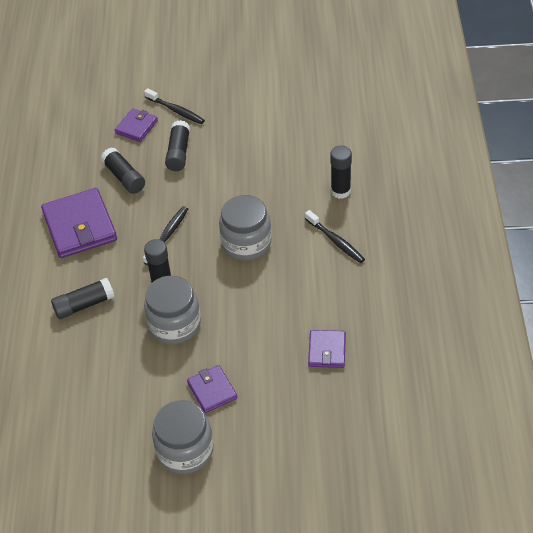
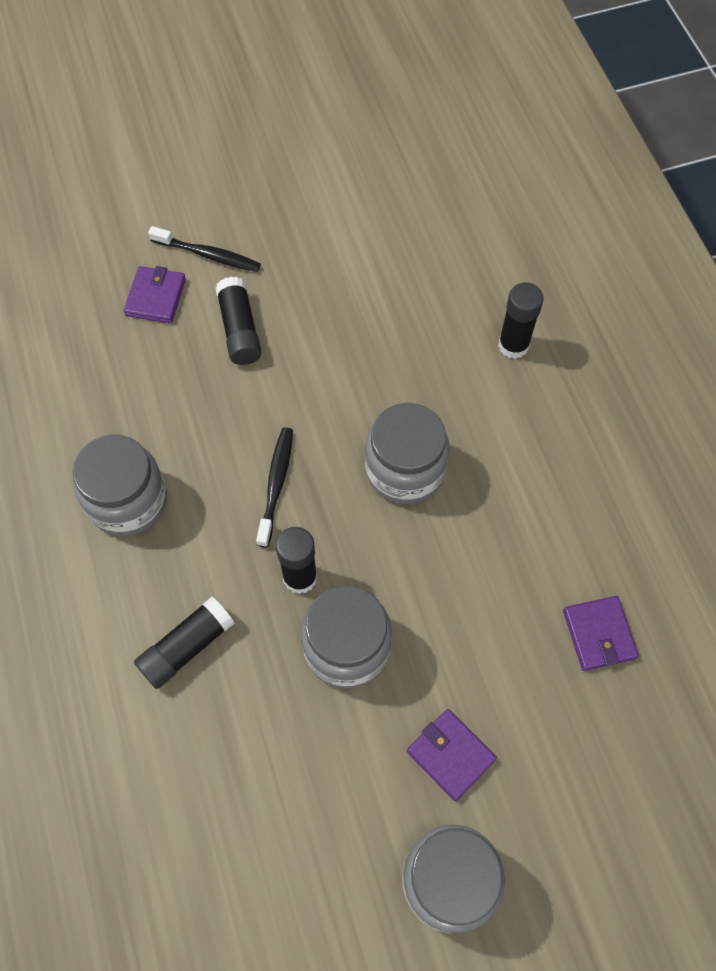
camera: 20 degrees left, 15 degrees up
(80, 226) = (127, 500): purple wallet -> grey jar
(124, 177) = (168, 393): black glue stick -> none
(335, 241) = (538, 435): black toothbrush -> none

